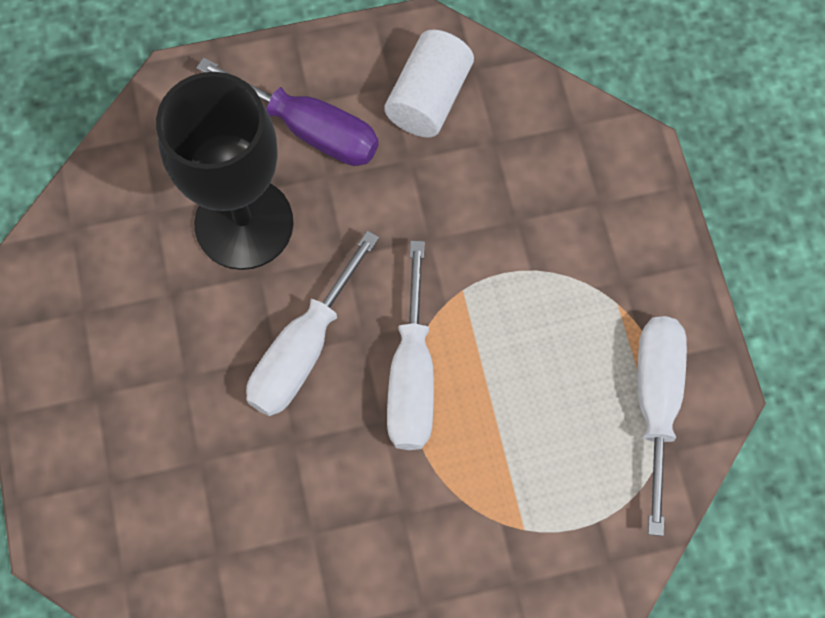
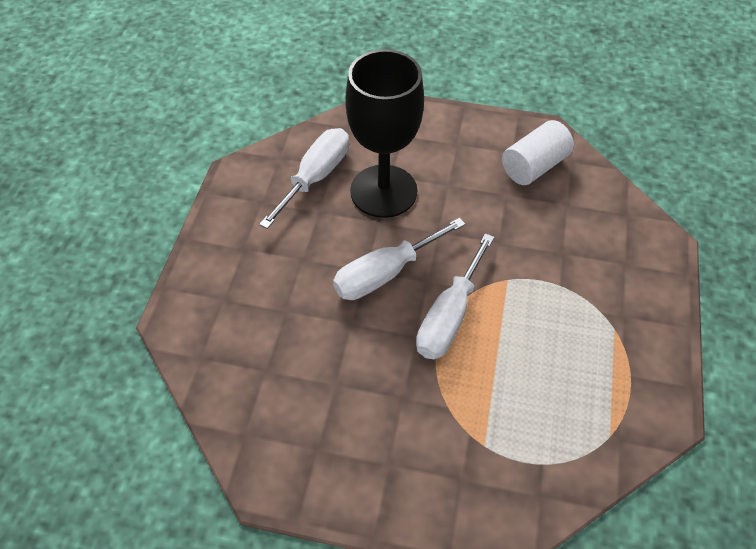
camera: 25 degrees right, 15 degrees down
(310, 129) = (450, 157): purple screwdriver -> none
(656, 402) = (618, 402): white screwdriver -> white screwdriver (316, 177)

